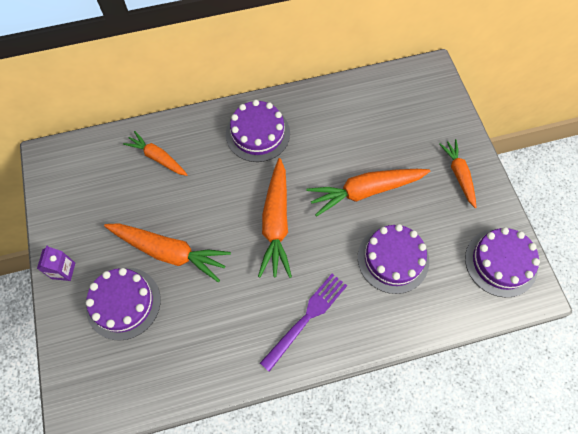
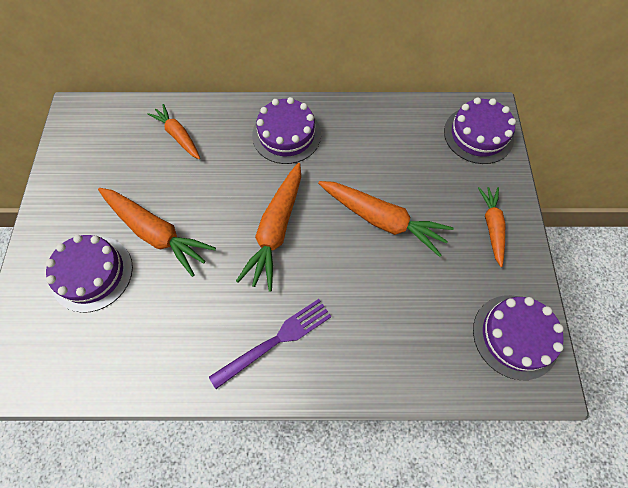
camera: 15 degrees right, 0 degrees up
(63, 271) = (46, 225): purple carton -> none
(365, 191) = (382, 220): orange carrot -> orange carrot turned 150 degrees counterclockwise
(393, 259) = (391, 300): purple cake -> purple cake (478, 135)

